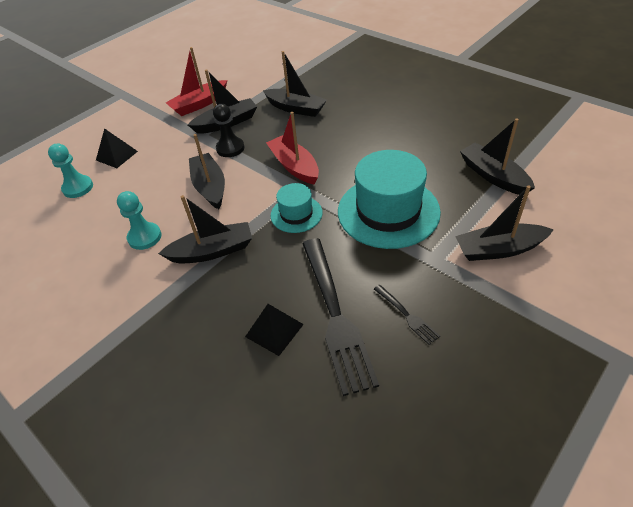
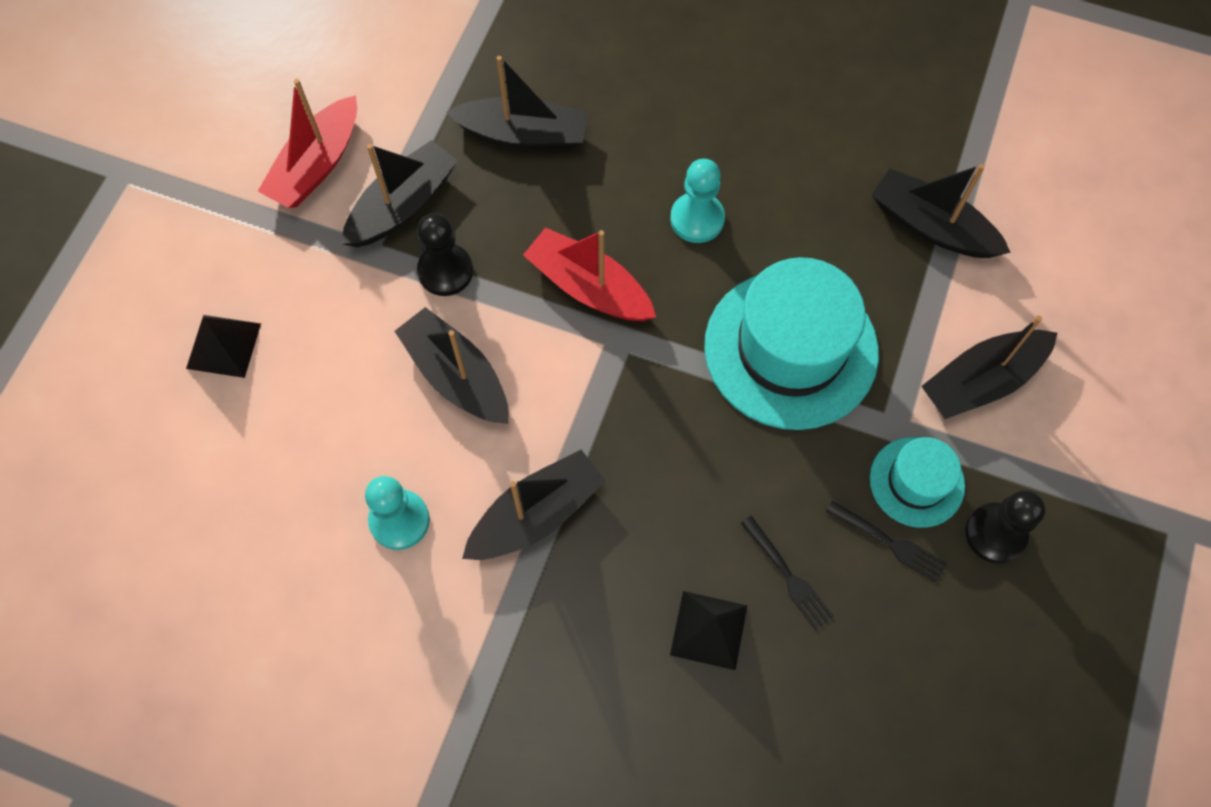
camera: 25 degrees left, 20 degrees up
(78, 188) = (195, 446): turquoise pawn -> turquoise pawn (697, 219)
(296, 214) = (641, 396): turquoise hat -> turquoise hat (916, 482)
(335, 316) = (788, 576): black fork -> black fork, size x0.44
(480, 329) = (995, 534): none -> black pawn

